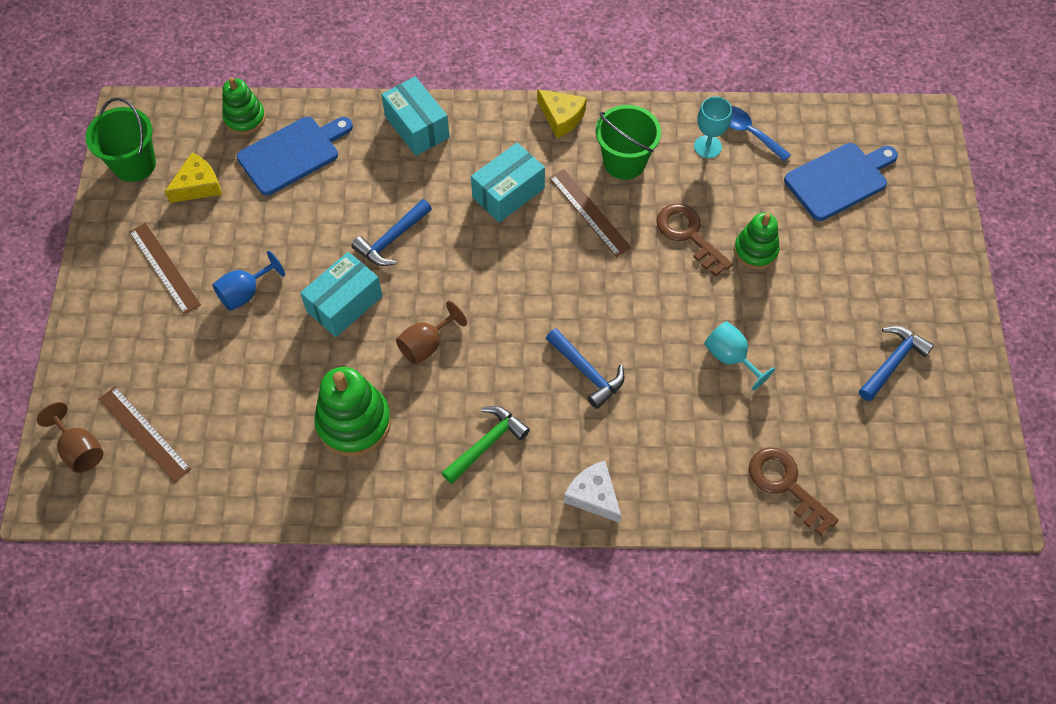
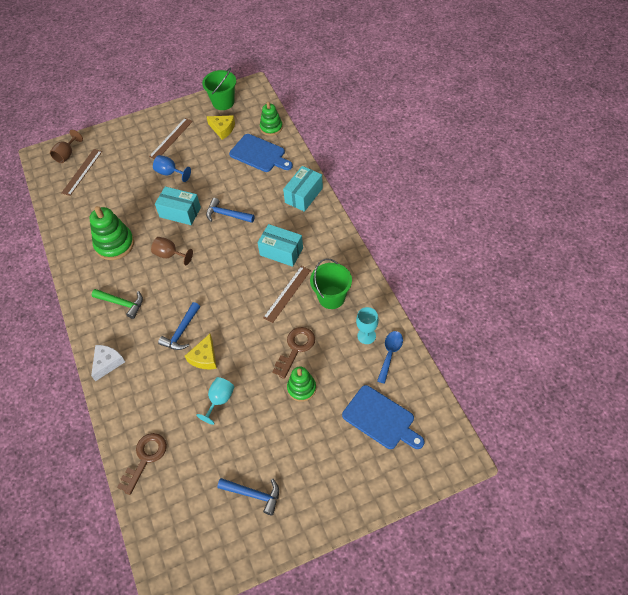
camera: 70 degrees right, 5 degrees down
(561, 117) = (347, 255): yellow cheese -> yellow cheese (204, 357)

